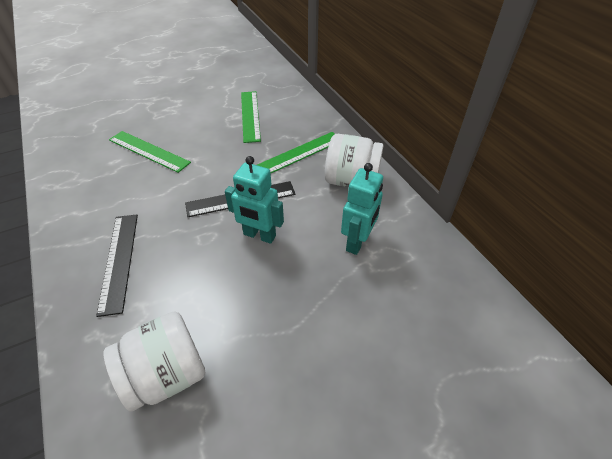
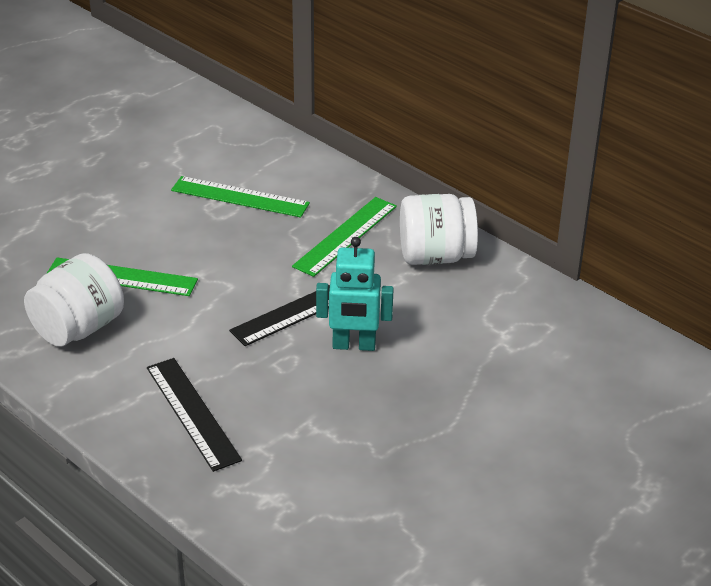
camera: 20 degrees left, 10 degrees down
(166, 374) = (337, 498): white jar -> white jar (78, 328)
(250, 115) = (240, 197): green ruler -> green ruler turned 45 degrees counterclockwise
(357, 242) = (479, 325): turquoise robot -> none

